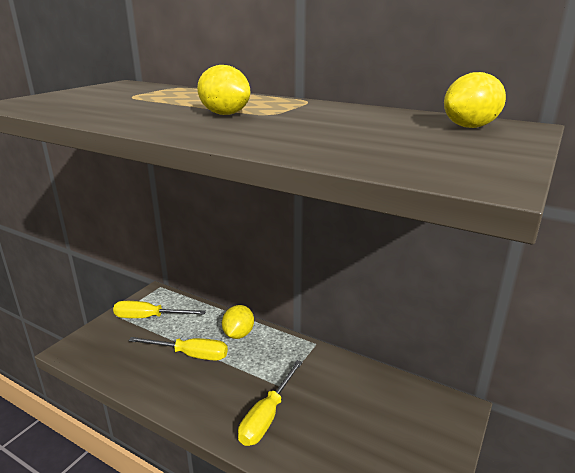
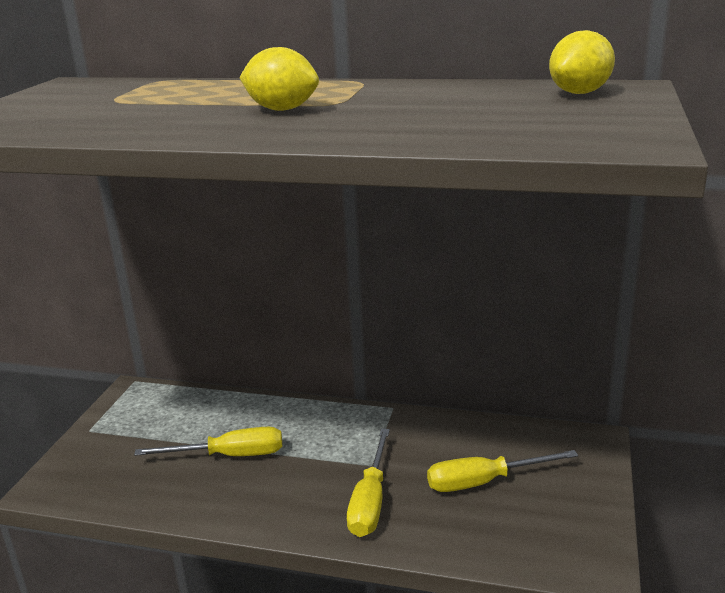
camera: 15 degrees left, 0 degrees up
(149, 317) = (142, 423): yellow screwdriver -> yellow screwdriver (484, 482)
(238, 334) = (283, 417): yellow lemon -> none

